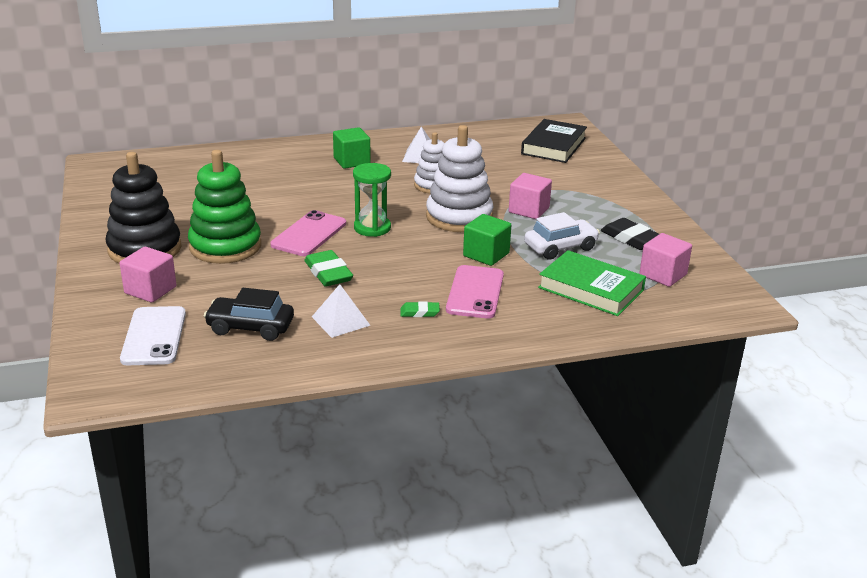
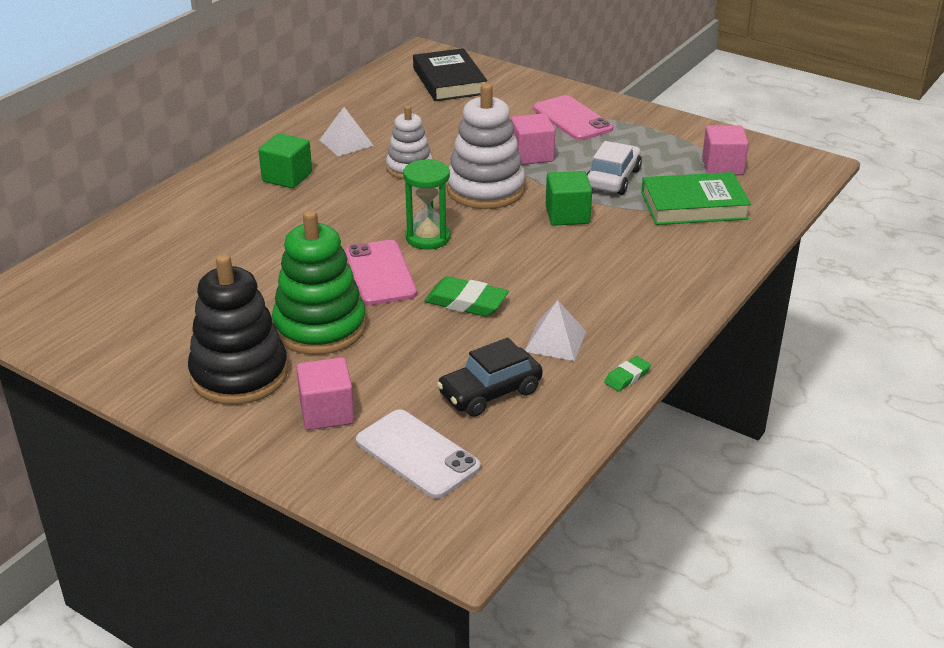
camera: 40 degrees left, 5 degrees up
(419, 312) = (604, 297): green eraser -> green eraser (627, 377)
(475, 292) = (616, 254): pink phone -> pink phone (572, 119)
(631, 238) = (651, 145): black eraser -> none

